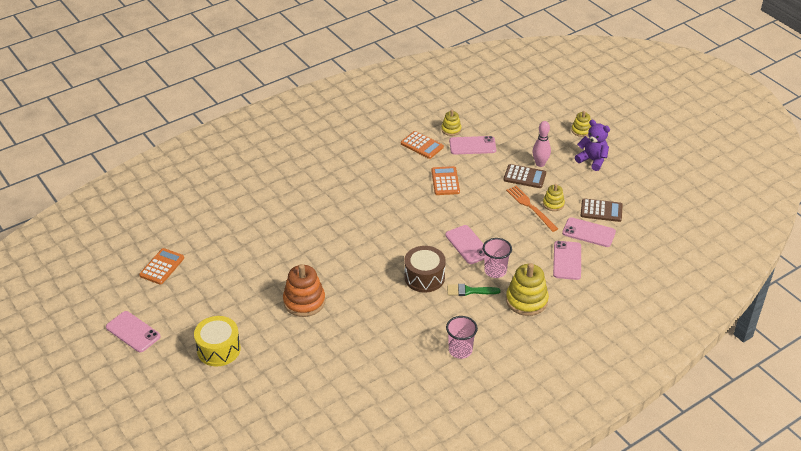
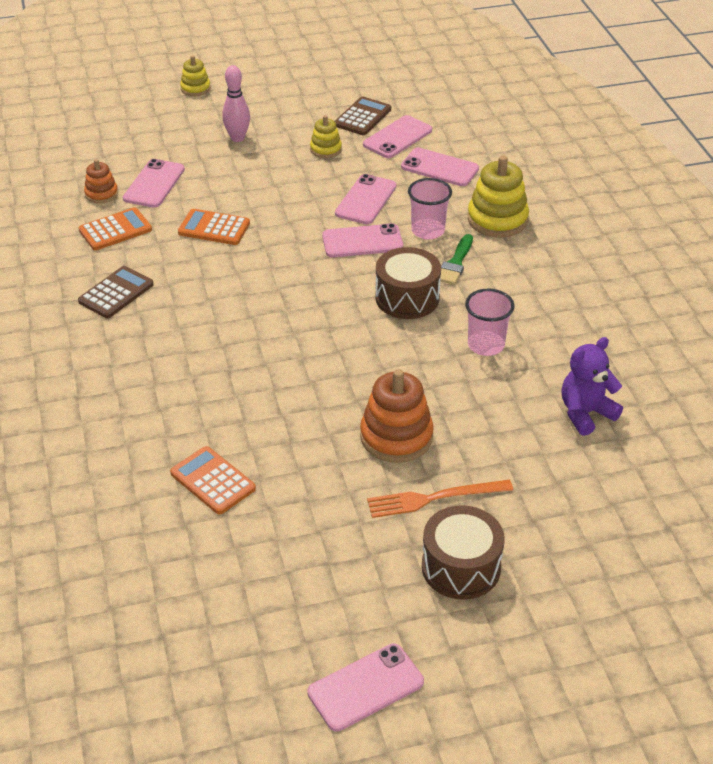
camera: 70 degrees left, 0 degrees up
(162, 267) = (211, 612): orange calculator -> orange calculator (212, 481)
(219, 349) = (461, 567): yellow drum -> brown drum
(451, 129) = (101, 194): yellow stacking toy -> orange stacking toy
(460, 350) = (566, 300): pink cup -> pink cup (486, 345)
(510, 235) = (366, 200): none -> pink phone
(524, 177) = (255, 157): brown calculator -> brown calculator (116, 293)
(530, 207) = (320, 169): orange fork -> orange fork (434, 498)
(592, 160) = (261, 97): purple teddy bear -> purple teddy bear (585, 413)

